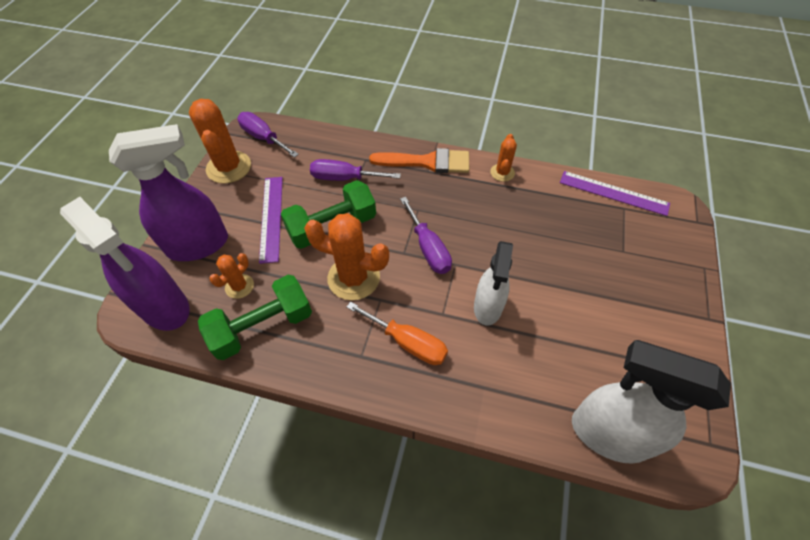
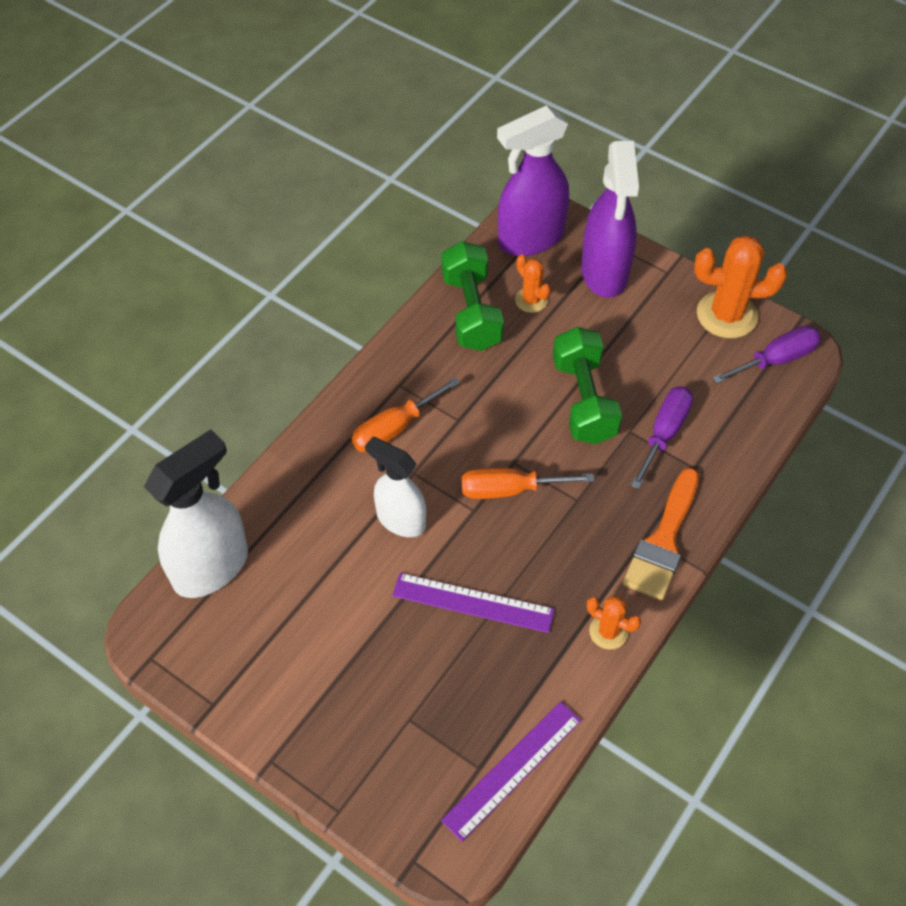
camera: 110 degrees right, 0 degrees up
(271, 218) = (621, 344): purple ruler -> purple ruler (473, 603)
(353, 278) = (498, 403): orange cactus -> none
(428, 248) = (509, 490): purple screwdriver -> orange screwdriver

